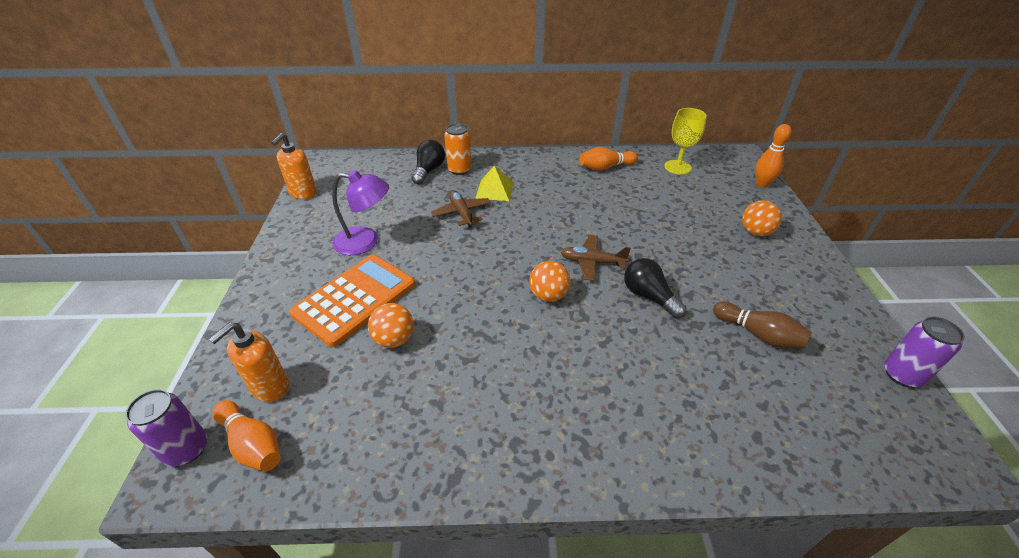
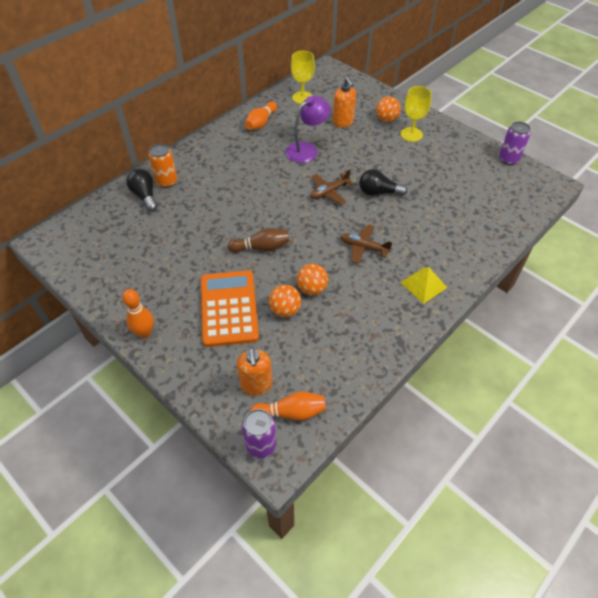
camera: 45 degrees left, 10 degrees up
(303, 193) = (74, 273): orange soap dispenser -> orange soap dispenser (343, 122)
(365, 241) = (179, 272): purple lamp -> purple lamp (307, 149)
(461, 213) = (214, 211): brown plane -> brown plane (363, 247)
(494, 190) = (212, 182): yellow pyramid -> yellow pyramid (423, 284)
(548, 295) = (331, 227): orange ball -> orange ball (312, 289)
(758, 334) = (443, 178): brown bowling pin -> brown bowling pin (261, 248)
(762, 184) = (358, 84): orange bowling pin -> orange bowling pin (145, 333)
(771, 263) = (411, 134): none -> yellow goblet

